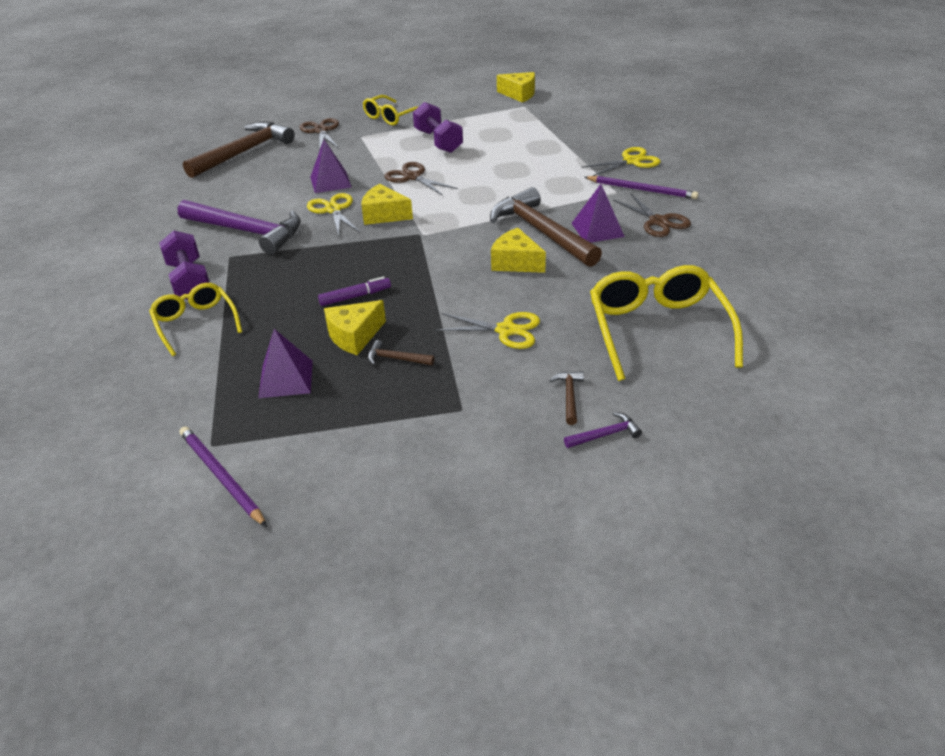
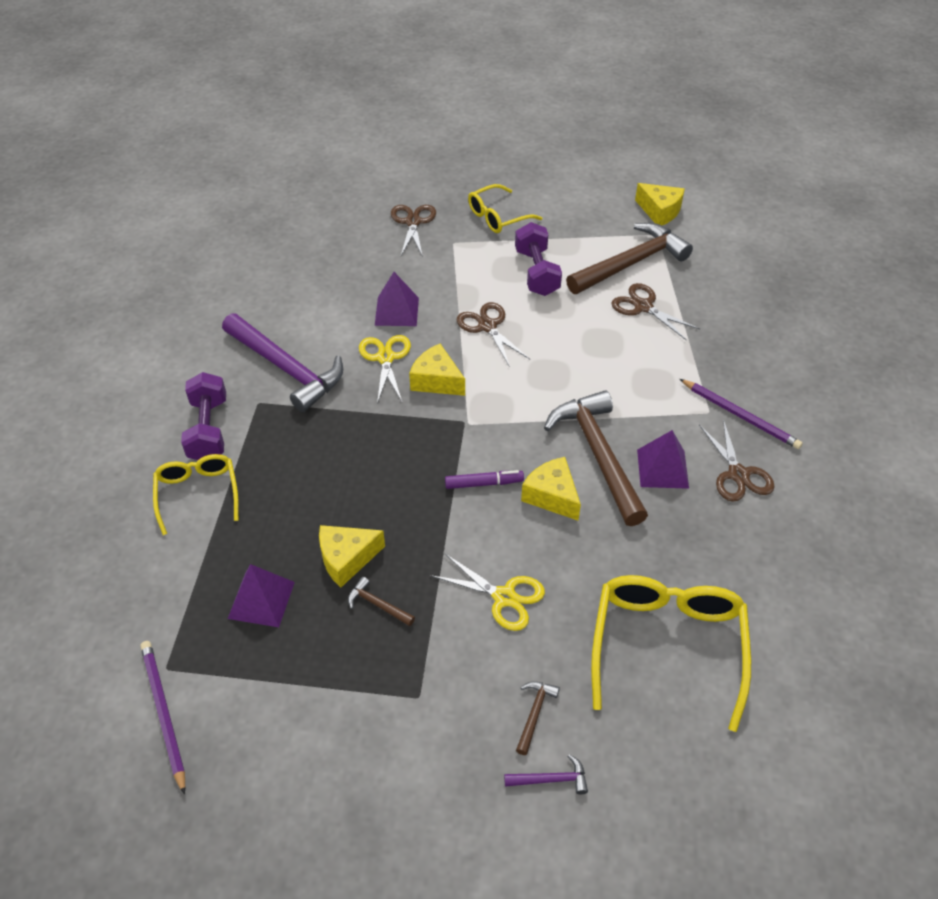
camera: 15 degrees right, 10 degrees up
(244, 152) = (320, 238): brown hammer -> brown hammer (631, 263)
(355, 297) = (366, 500): purple marker -> purple marker (484, 483)
(533, 145) = (643, 307): none -> brown scissors
(631, 161) = (748, 364): yellow scissors -> none

